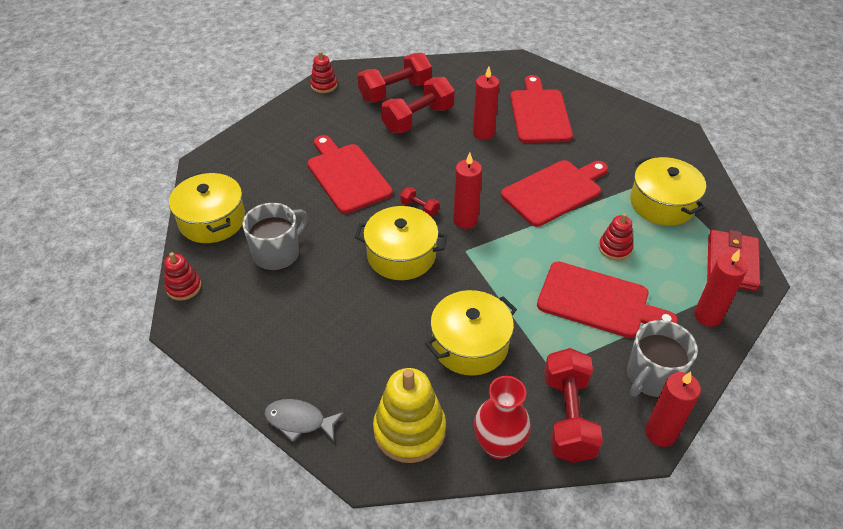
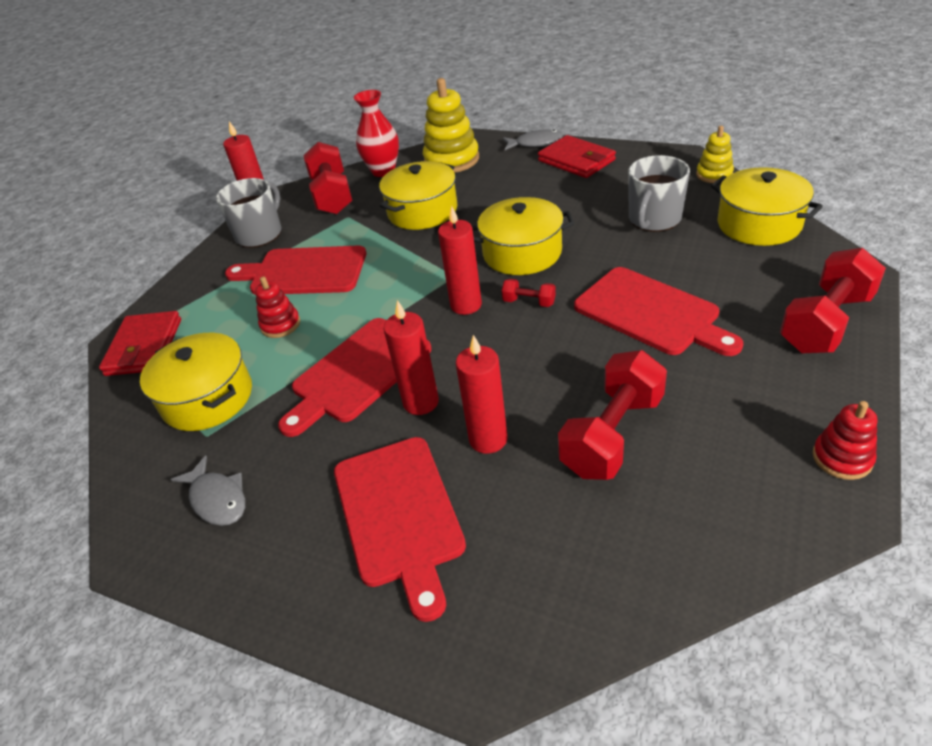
camera: 170 degrees right, 5 degrees down
(184, 287) = (714, 174): red stacking toy -> yellow stacking toy
(279, 364) = (576, 160): none -> red wallet
(395, 92) = (695, 485): red dumbbell -> red dumbbell (825, 323)
(640, 143) = (217, 499): none -> grey fish
(708, 316) = (192, 289): red candle -> red candle (421, 402)

